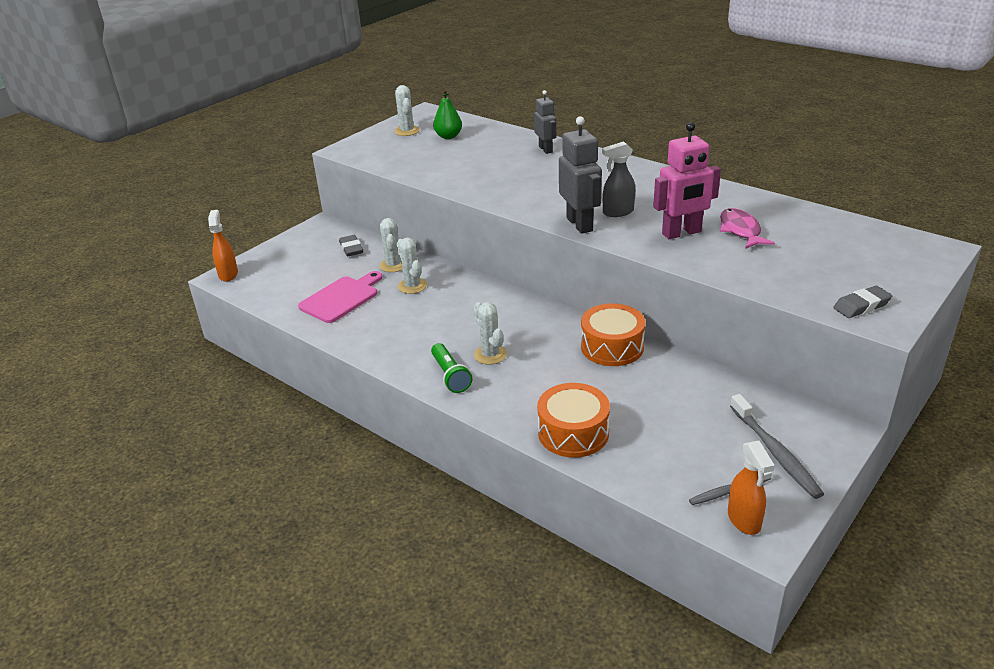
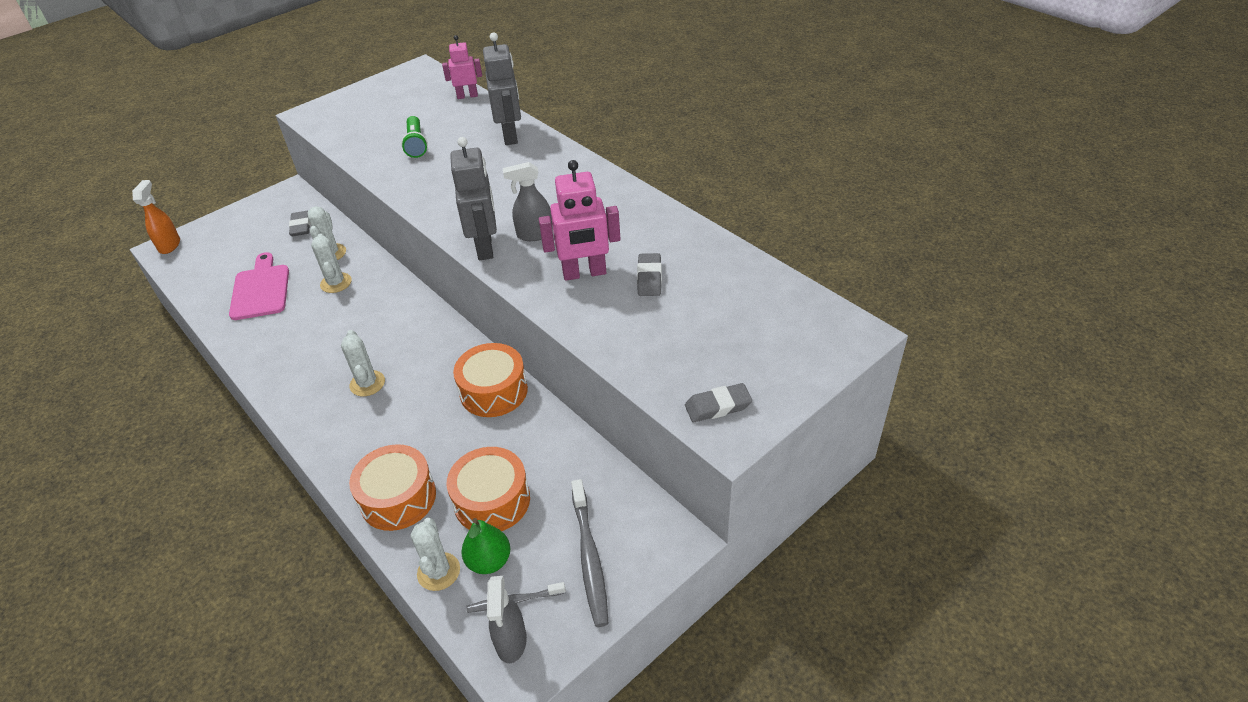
camera: 10 degrees right, 10 degrees up
(341, 298) = (260, 289): pink cutting board -> pink cutting board turned 60 degrees counterclockwise
(407, 131) = (384, 94): white cactus -> white cactus (438, 572)
(448, 136) = (421, 106): green pear -> green pear (489, 561)
(450, 376) = (315, 405): green flashlight -> green flashlight (416, 144)
(486, 126) = (467, 96): none -> pink robot
(546, 149) = (510, 135): grey robot -> grey robot, size x1.57
(661, 424) = (492, 500): none -> orange drum
(740, 231) = (649, 278): pink fish -> grey eraser
(744, 520) = (511, 641): orange spray bottle -> grey spray bottle

